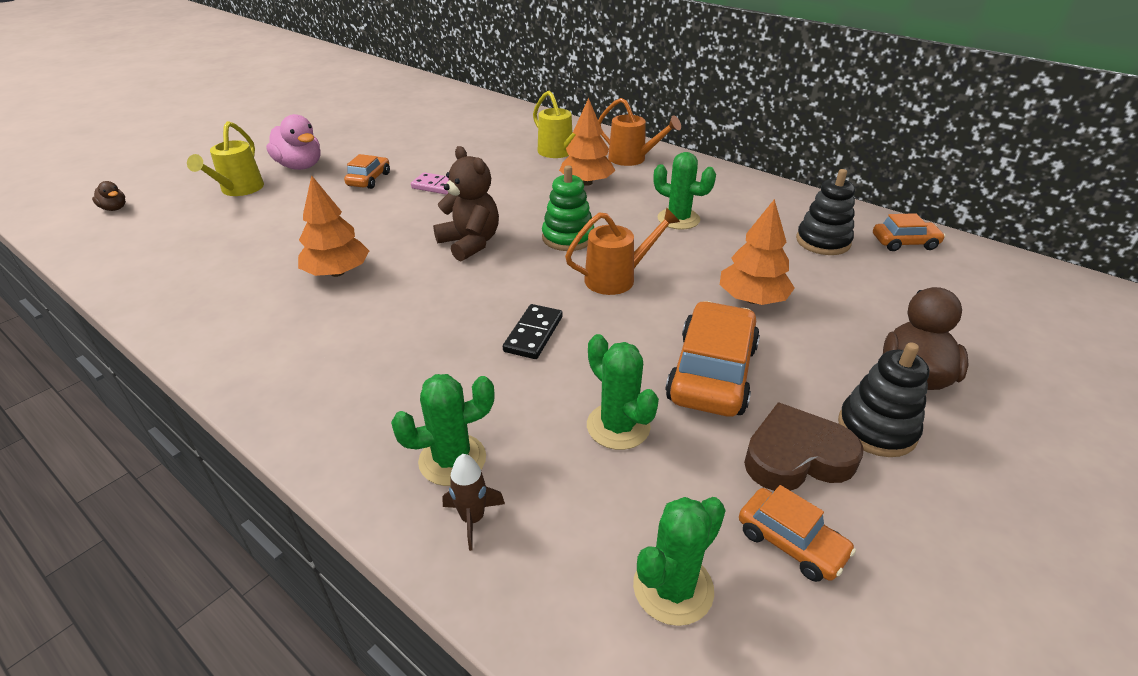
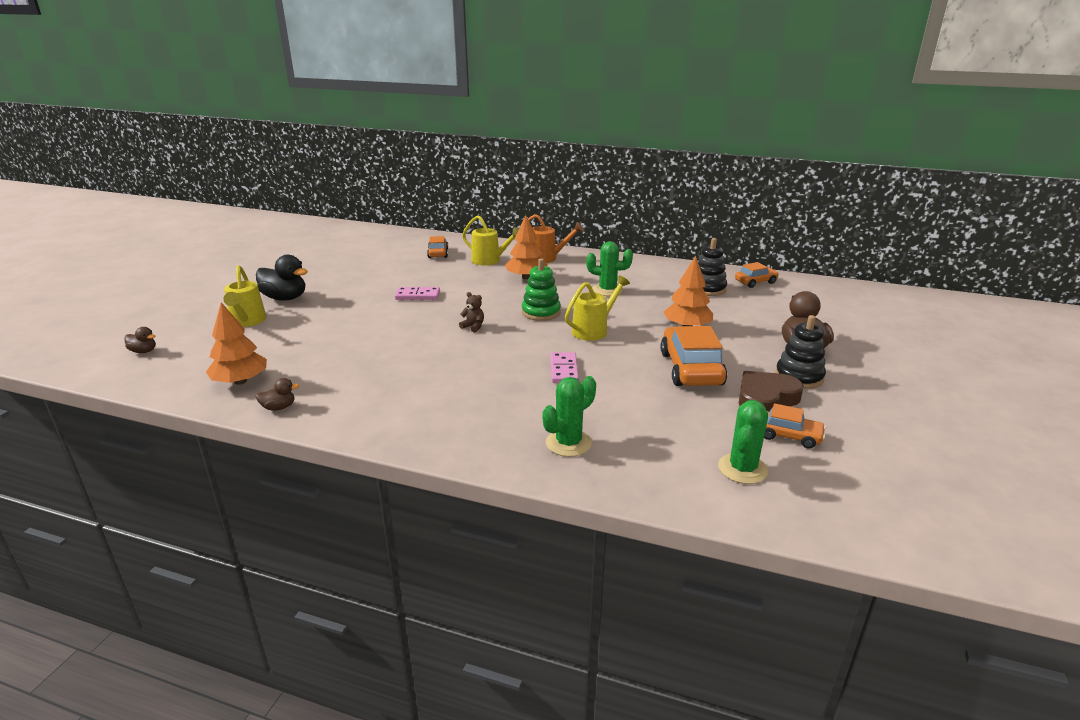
camera: 20 degrees left, 10 degrees down
(172, 312) = (279, 407): none -> brown duck
(300, 166) = (285, 298): pink duck -> black duck
(337, 272) = (388, 361): orange tree -> orange tree (240, 381)
(369, 179) = (354, 299): orange car -> orange car (438, 253)
(470, 243) = (473, 327): brown teddy bear -> brown teddy bear, size x0.49
(473, 519) = (606, 467): brown rocket -> none
(533, 334) = (564, 370): black domino -> pink domino
(617, 278) = (594, 330): orange watering can -> yellow watering can
(618, 426) = (656, 405): green cactus -> none

